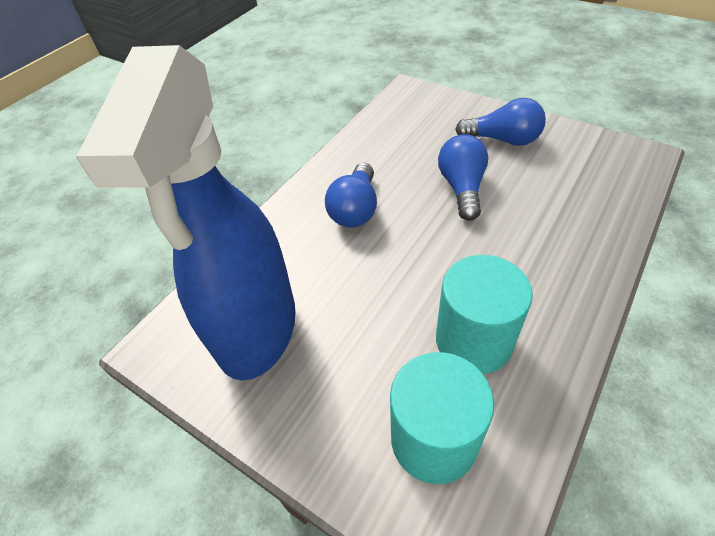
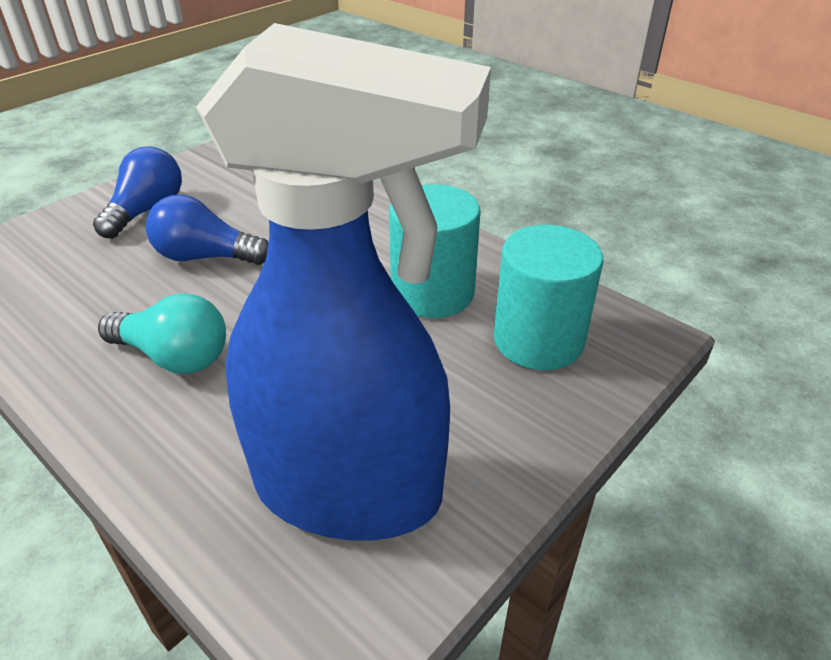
camera: 85 degrees left, 10 degrees down
(355, 209) = (174, 356): blue light bulb -> turquoise light bulb

